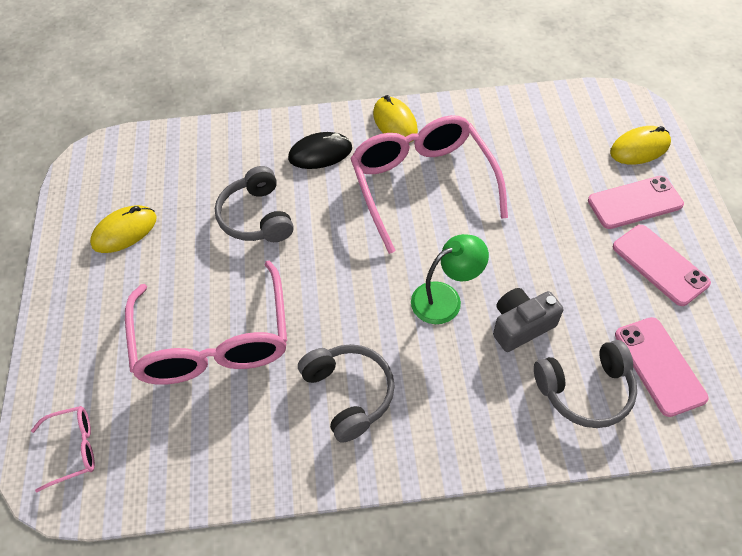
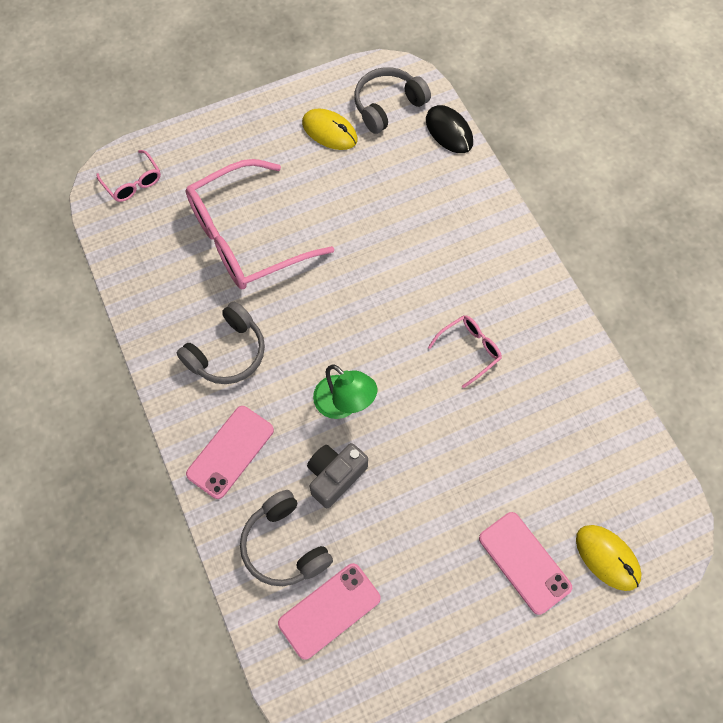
camera: 70 degrees right, 10 degrees up
(256, 217) = (380, 223): grey headphones -> grey headphones (388, 106)
(320, 153) = (474, 249): black mouse -> black mouse (449, 131)
(395, 123) = (541, 303): yellow mouse -> none
(422, 185) = (469, 350): pink glasses -> pink glasses, size x0.44
(521, 326) = (335, 476): grey camera -> grey camera turned 90 degrees counterclockwise
(660, 265) = (450, 598): pink phone -> pink phone (230, 452)

